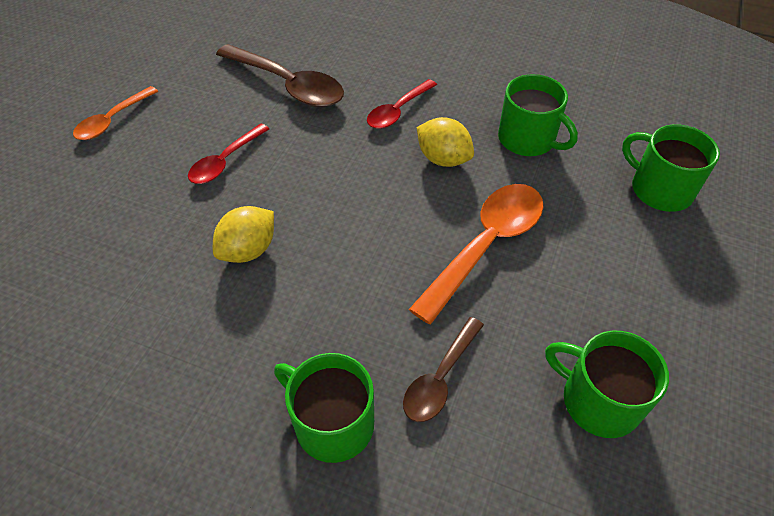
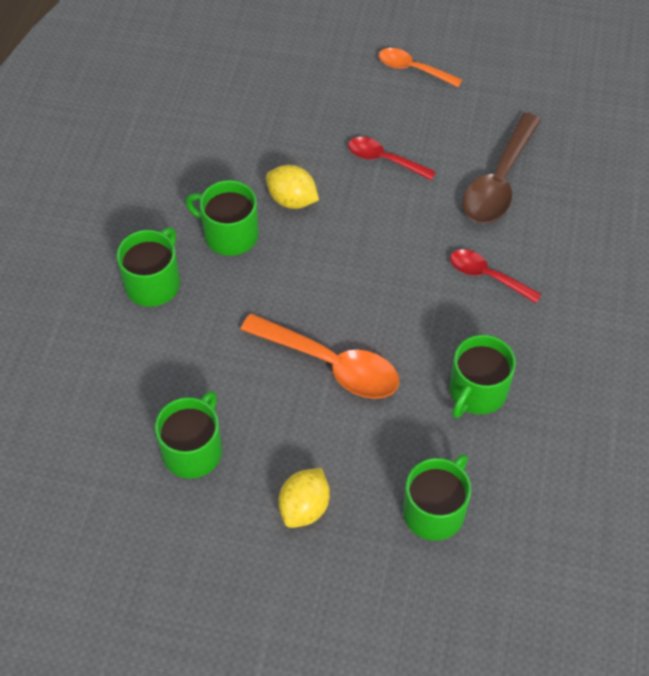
camera: 80 degrees right, 5 degrees up
(278, 321) = (229, 234): none -> green mug
(440, 378) = (197, 343): brown spoon -> none
(443, 159) = (430, 321): yellow lemon -> yellow lemon (304, 507)

